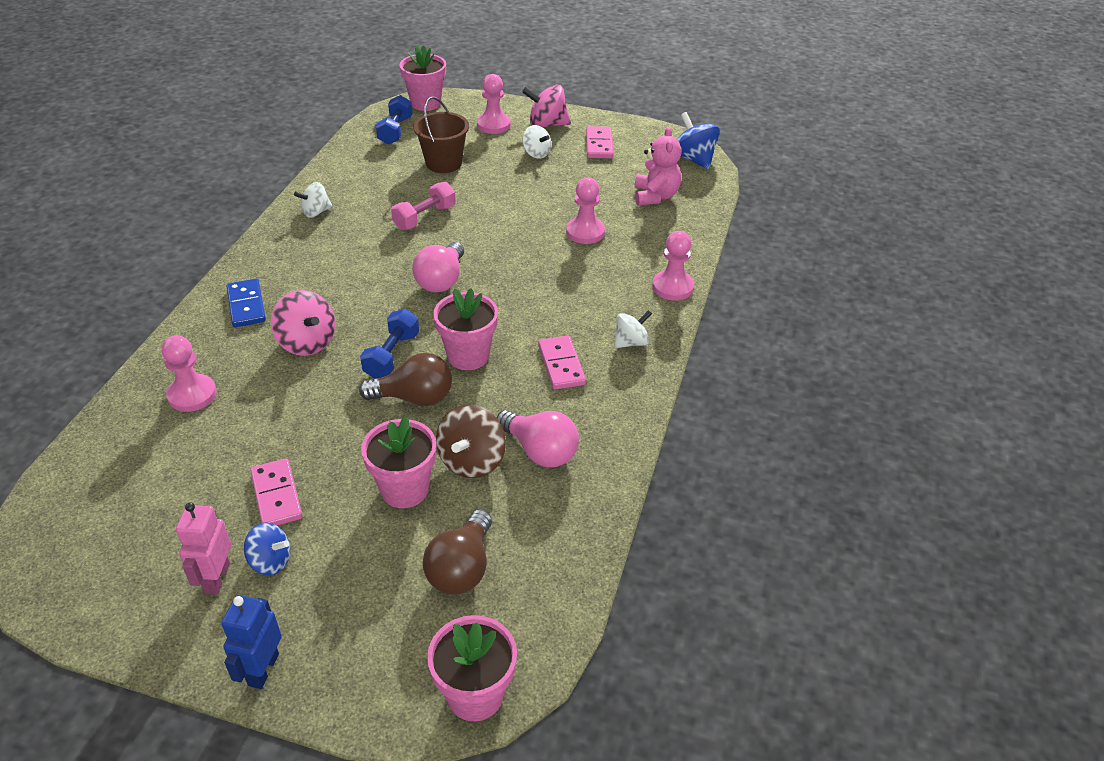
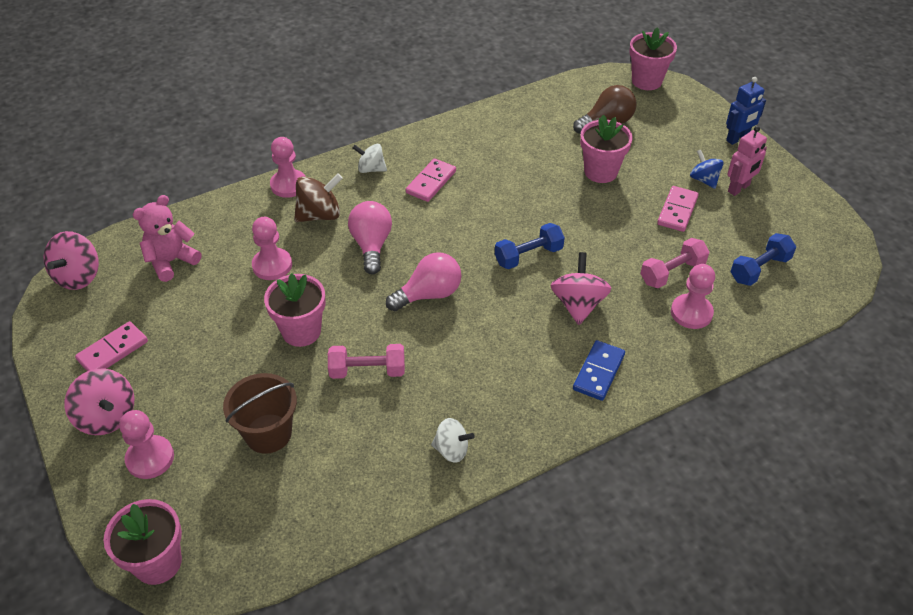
camera: 135 degrees left, 5 degrees up
(236, 421) = (672, 273): none -> pink dumbbell
(395, 131) = (248, 530): blue dumbbell -> blue dumbbell (759, 269)
(414, 398) = (543, 218): brown light bulb -> none
(468, 356) = (479, 223): pink flower pot -> pink flower pot (301, 331)
(472, 460) = (548, 164): brown spinning top -> brown spinning top (319, 215)
(536, 153) = (177, 381): white spinning top -> none
(540, 451) = (505, 146): pink light bulb -> pink light bulb (371, 245)
(693, 159) = (78, 276): blue spinning top -> pink spinning top

